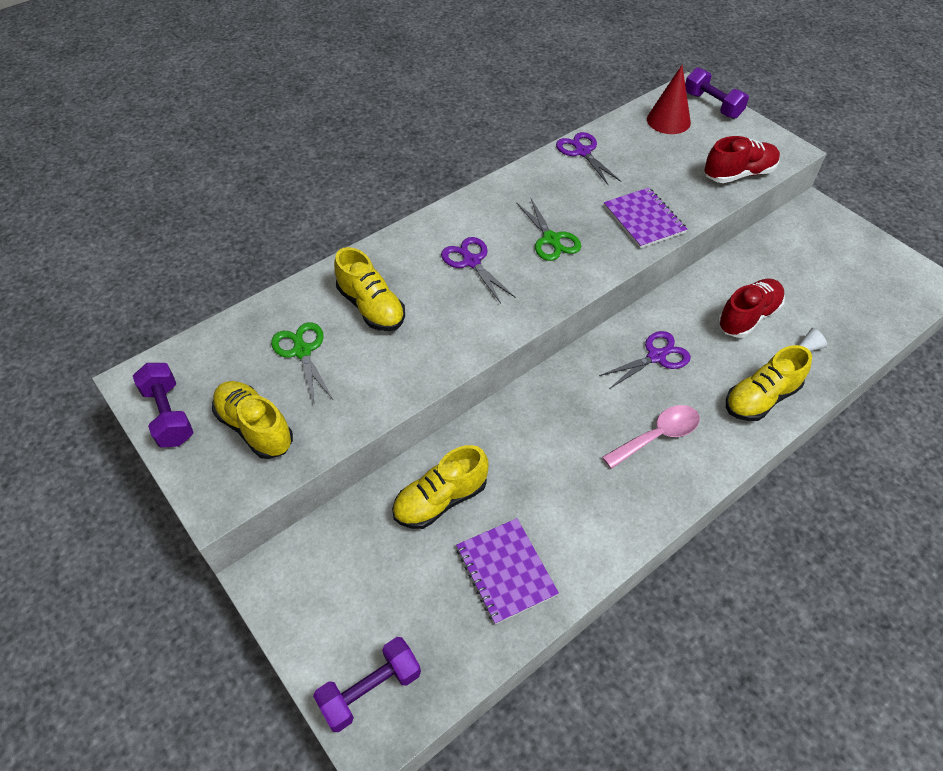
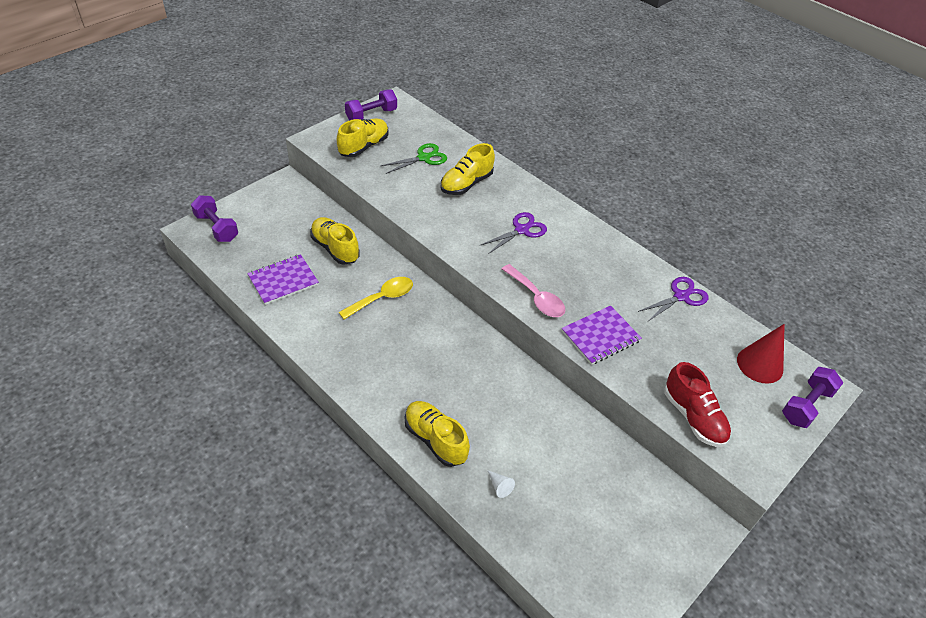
camera: 80 degrees right, 5 degrees down
(543, 442) = (382, 298): none -> yellow spoon
(551, 239) = (558, 275): green scissors -> none
(656, 356) = (471, 368): purple scissors -> none
(658, 436) = (391, 365): pink spoon -> pink spoon (536, 298)
(747, 317) = (529, 441): red shoe -> none

